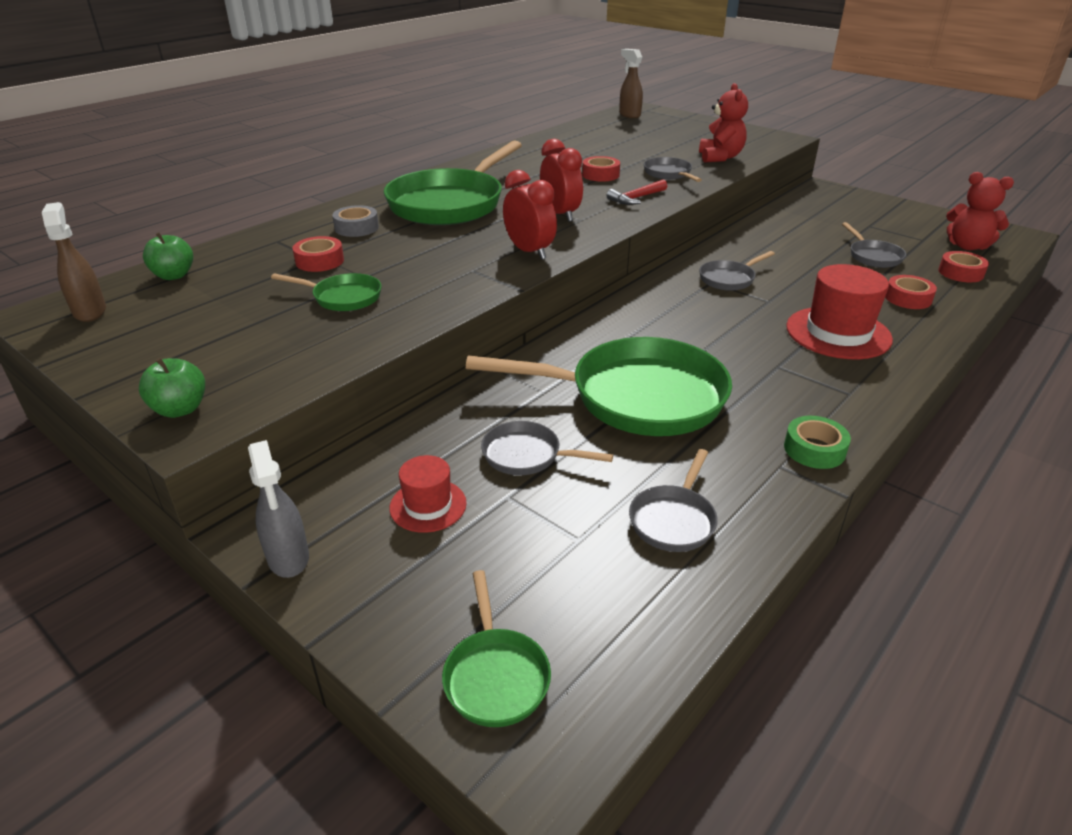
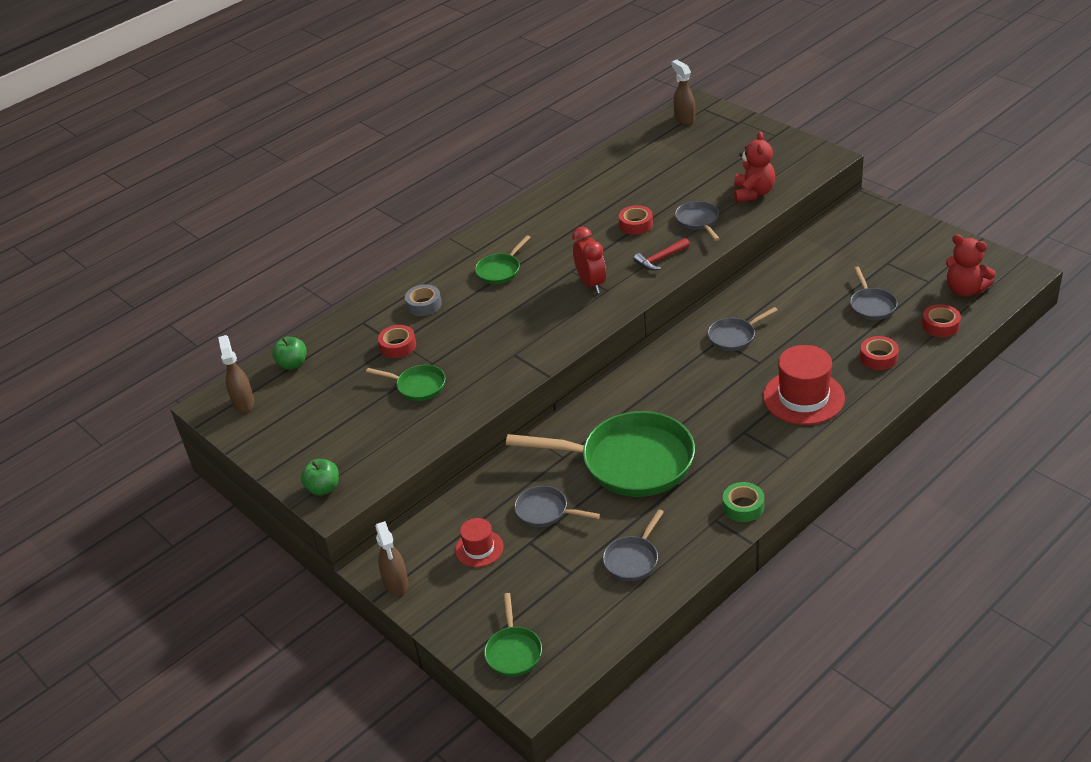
camera: 10 degrees right, 5 degrees up
(288, 558) = (396, 583): grey spray bottle -> brown spray bottle
(450, 203) = (500, 270): green pan -> green pan, size x0.46
(529, 252) = (560, 332): red clock -> none

